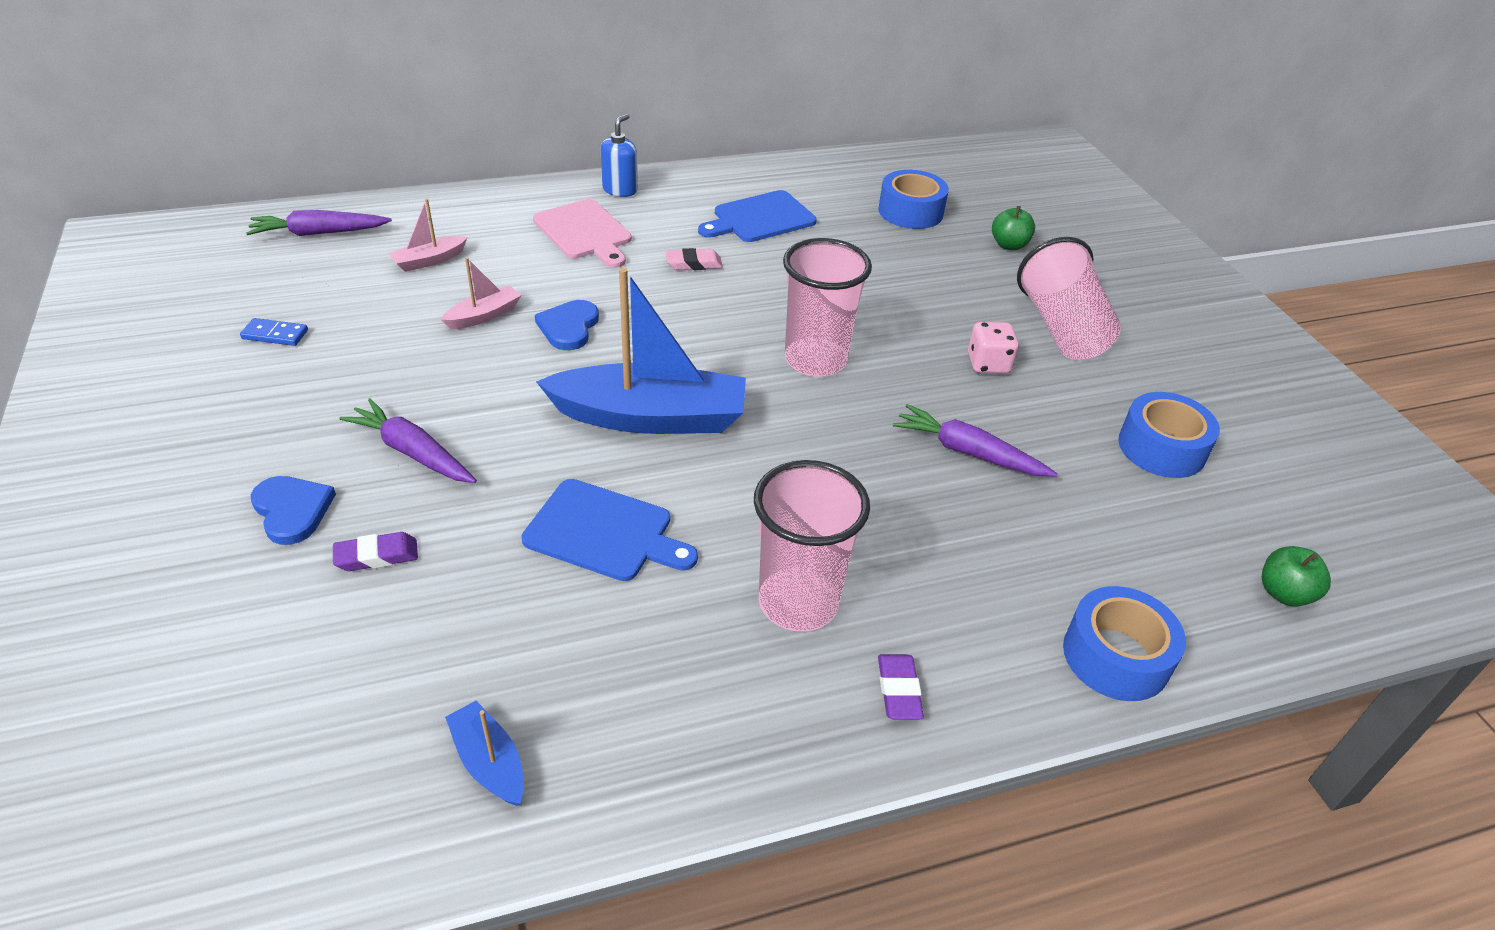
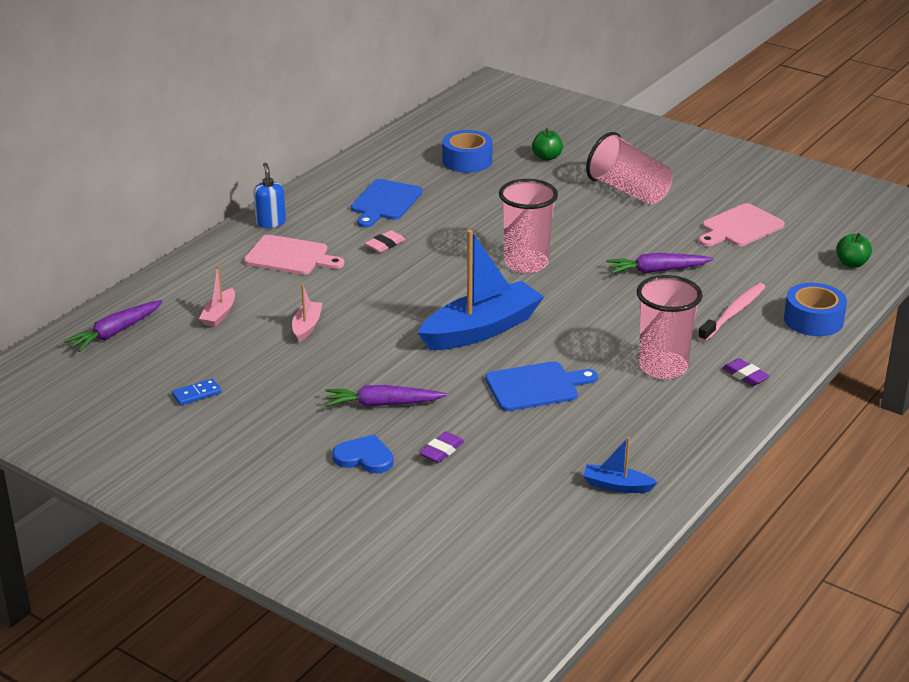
camera: 35 degrees left, 10 degrees down
(569, 327) = (367, 309): blue heart -> none
(988, 364) = (615, 225): pink dice -> none
(1003, 573) = (733, 312): none -> pink toothbrush
(1161, 448) = (739, 227): blue tape -> pink cutting board

